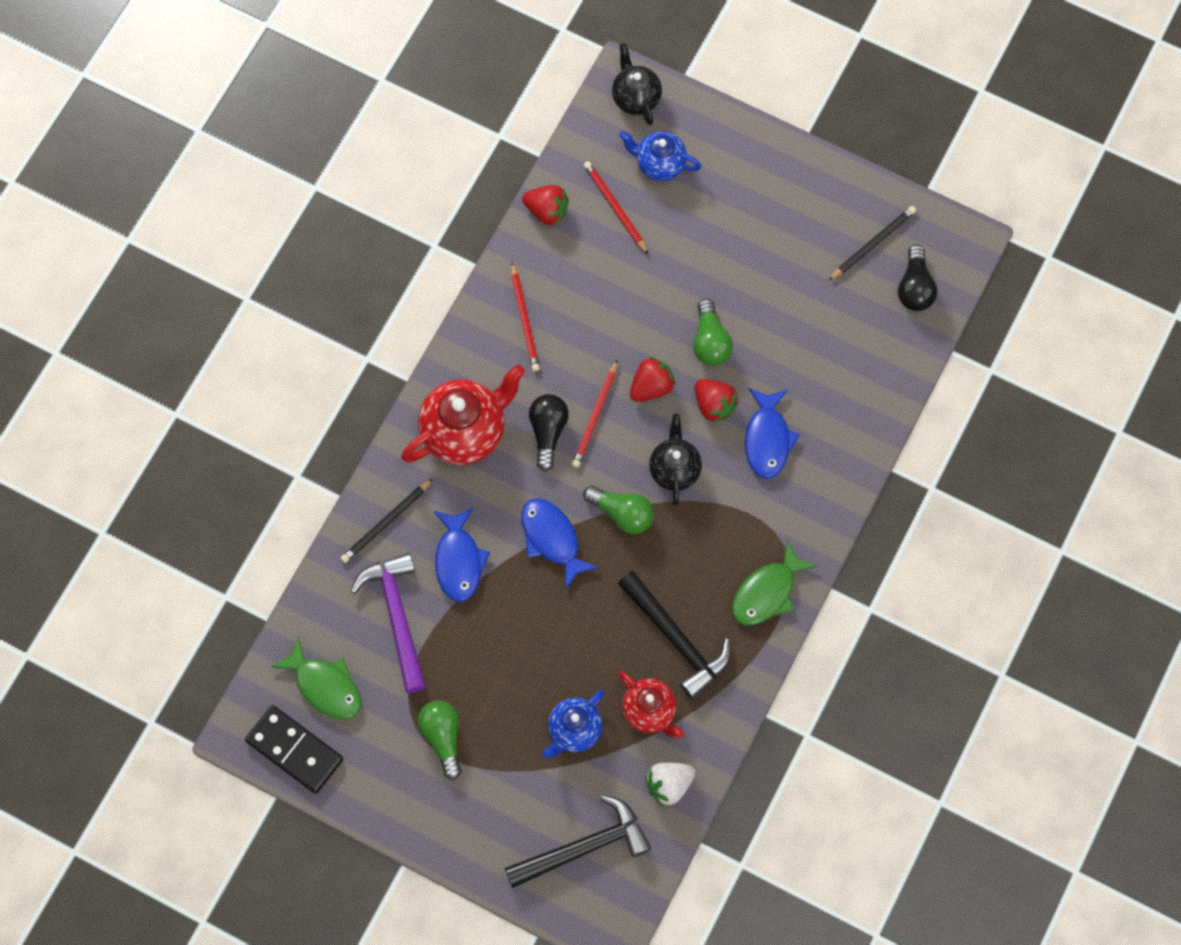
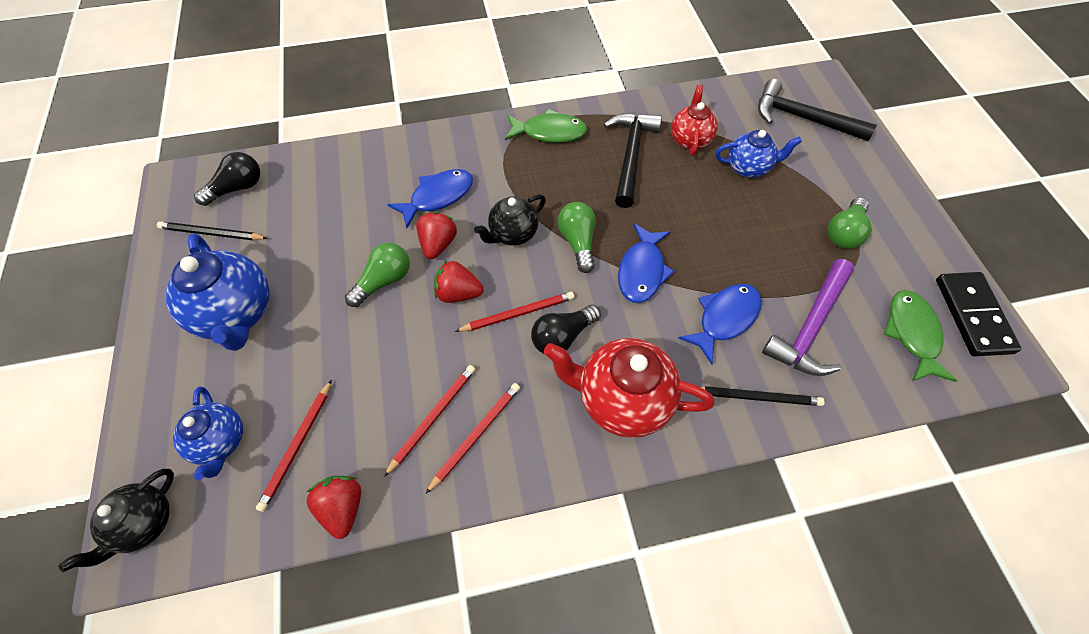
camera: 130 degrees left, 10 degrees down
(561, 301) = (433, 417): none -> red pencil
(669, 785) = (719, 104): white strawberry -> none
(766, 223) = (237, 314): none -> blue teapot

